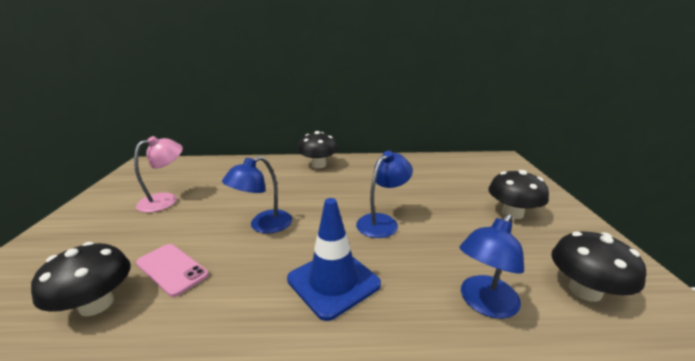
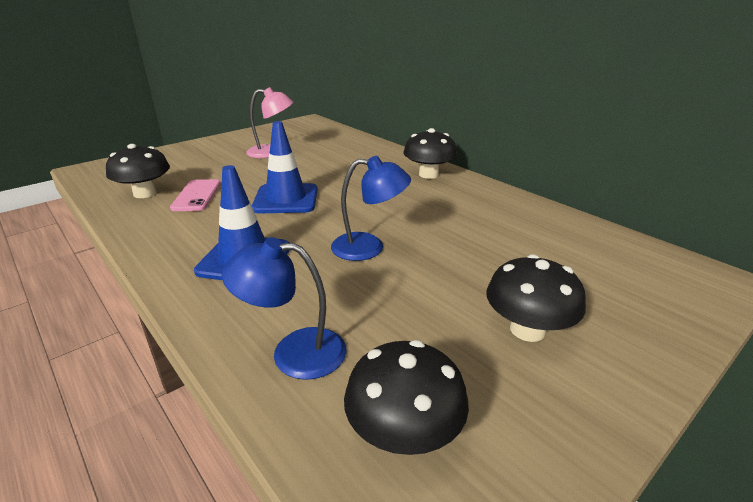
camera: 50 degrees right, 5 degrees up
(263, 225) = (286, 199): blue lamp -> blue traffic cone

